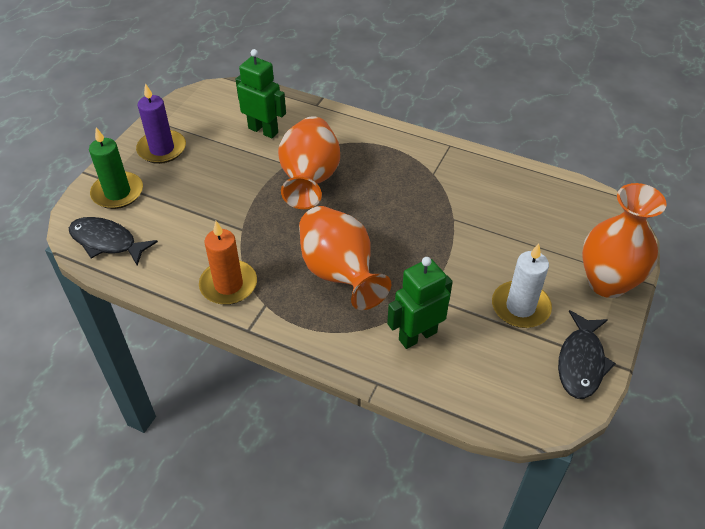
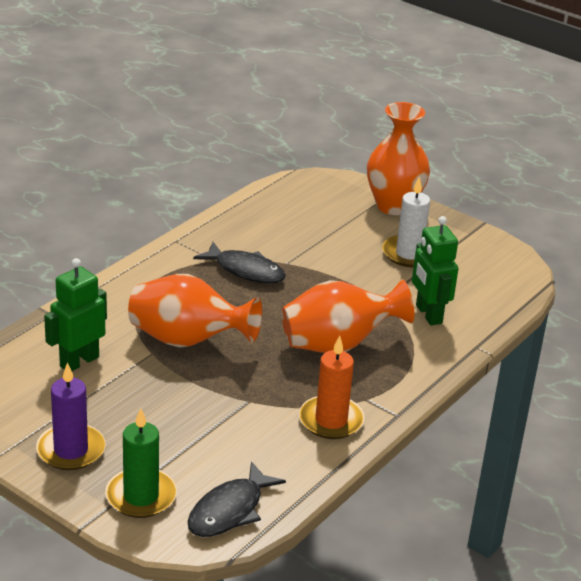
camera: 80 degrees left, 15 degrees down
(581, 362) = (474, 241): black fish -> black fish (246, 270)

